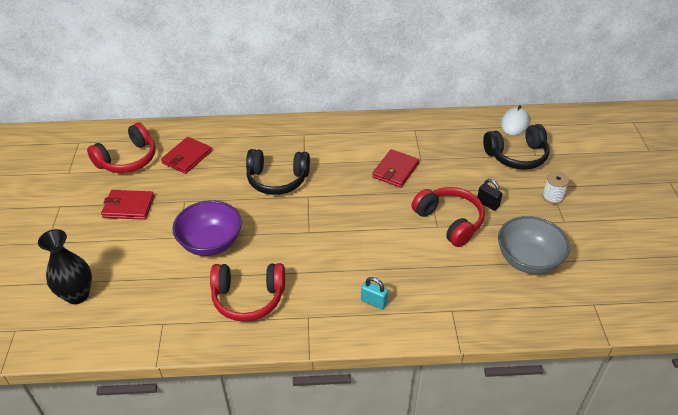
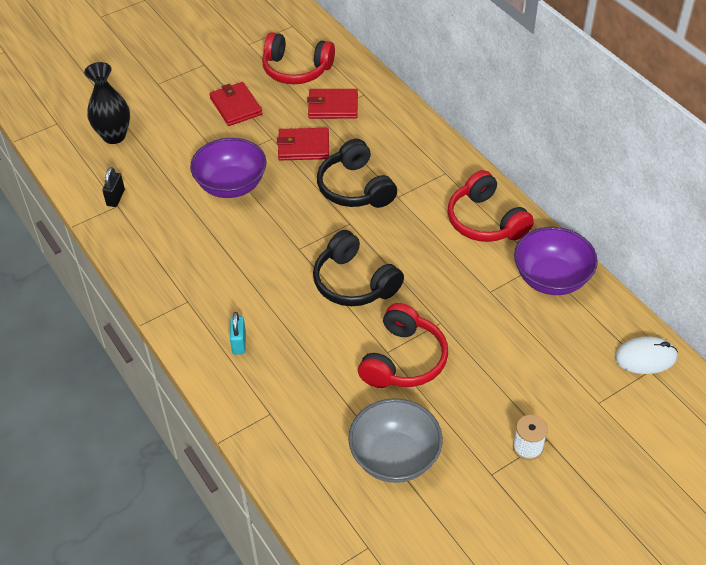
camera: 60 degrees right, 5 degrees up
(248, 298) = (182, 247): red headphones -> red headphones (485, 221)
(395, 170) = (450, 277): red wallet -> red wallet (303, 147)
(430, 131) = (551, 279): none -> purple bowl
(487, 204) = (461, 385): black padlock -> black padlock (116, 198)
(517, 156) = (578, 383): black headphones -> black headphones (354, 282)

